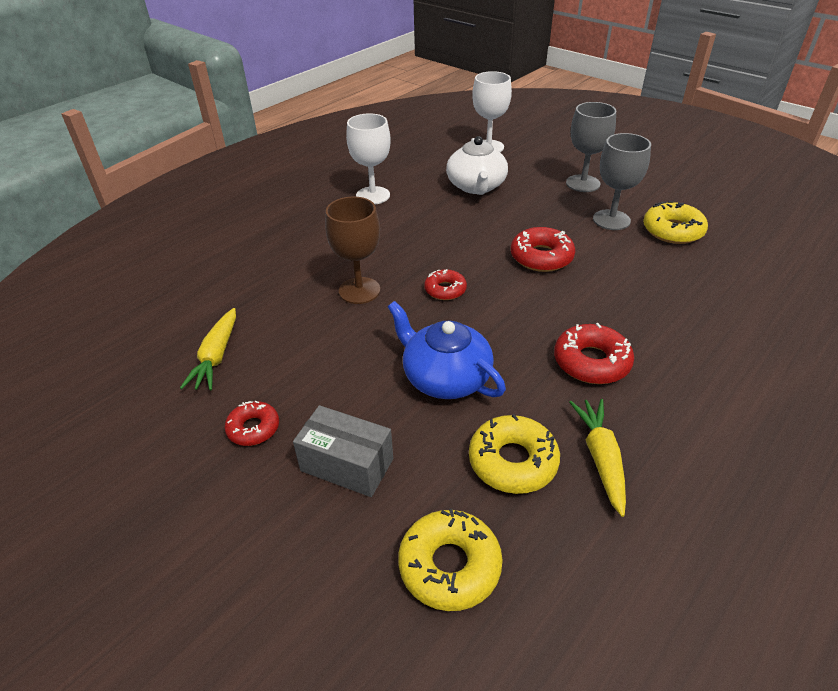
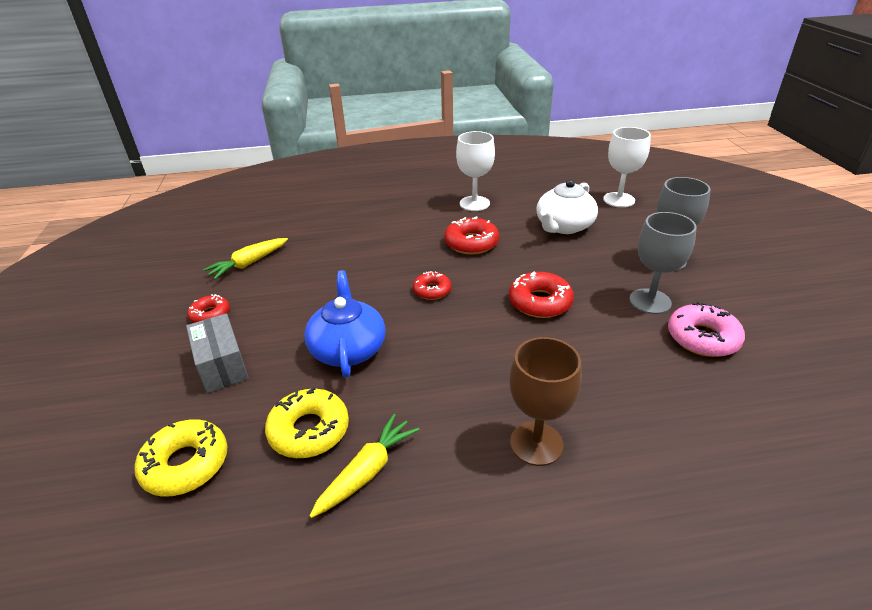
camera: 40 degrees right, 5 degrees down
(359, 290) = (376, 263): brown goblet -> brown goblet (536, 443)
(591, 362) = (463, 400): red donut -> red donut (471, 243)
(672, 231) = (702, 338): yellow donut -> pink donut

